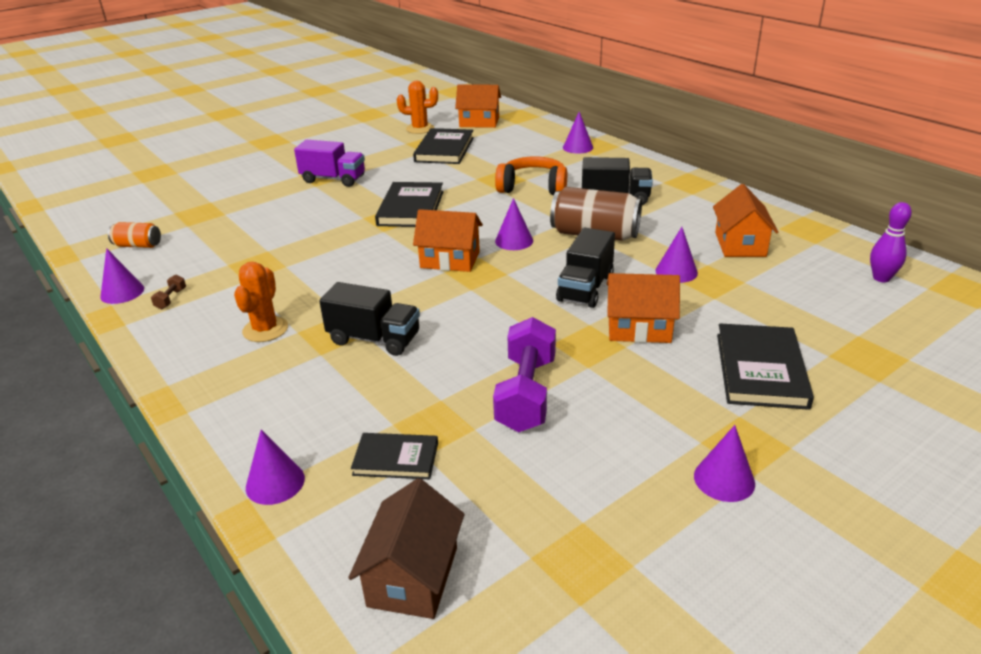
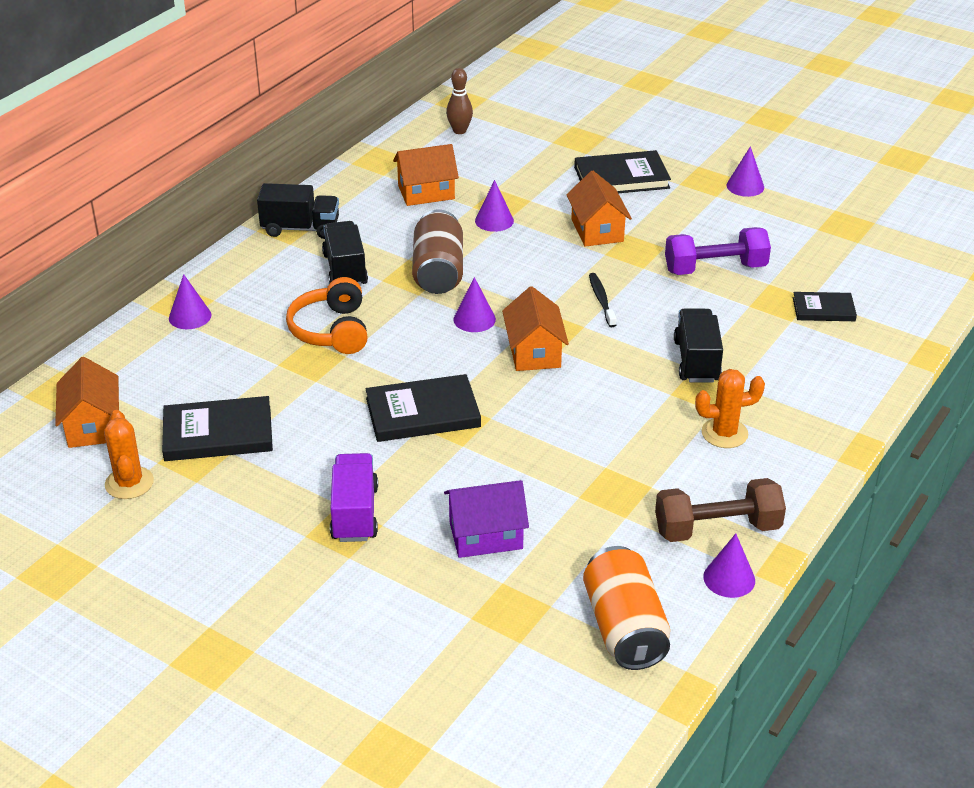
camera: 110 degrees left, 5 degrees up
(138, 245) = (624, 628): orange can -> orange can, size x1.86
(171, 299) = (717, 529): brown dumbbell -> brown dumbbell, size x2.49
(269, 214) = (486, 535): none -> purple house
(275, 482) = (886, 355): purple cone -> none
(396, 459) = (823, 309): black book -> black book turned 75 degrees counterclockwise
(413, 576) = (905, 278): brown house -> none
(506, 306) = (601, 300): none -> black toothbrush
(585, 288) = (548, 263): black truck -> black truck (300, 228)
(881, 278) = (459, 131): purple bowling pin -> brown bowling pin

